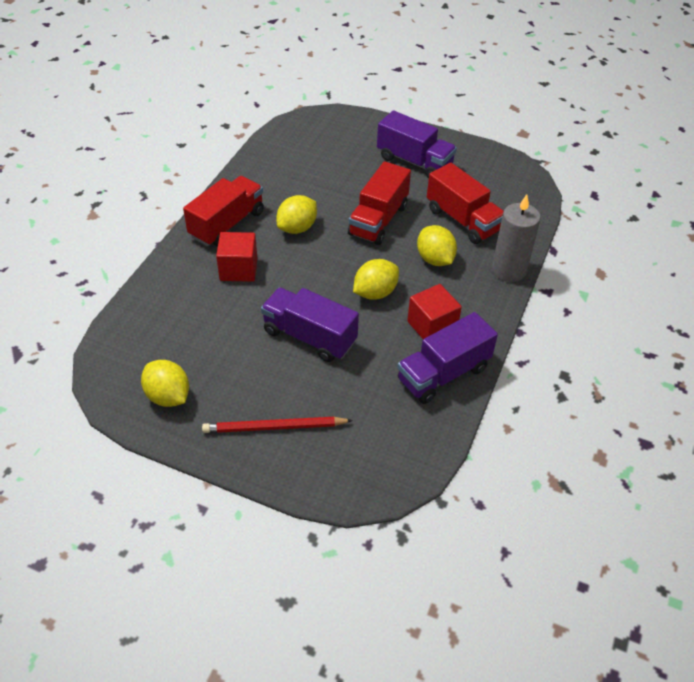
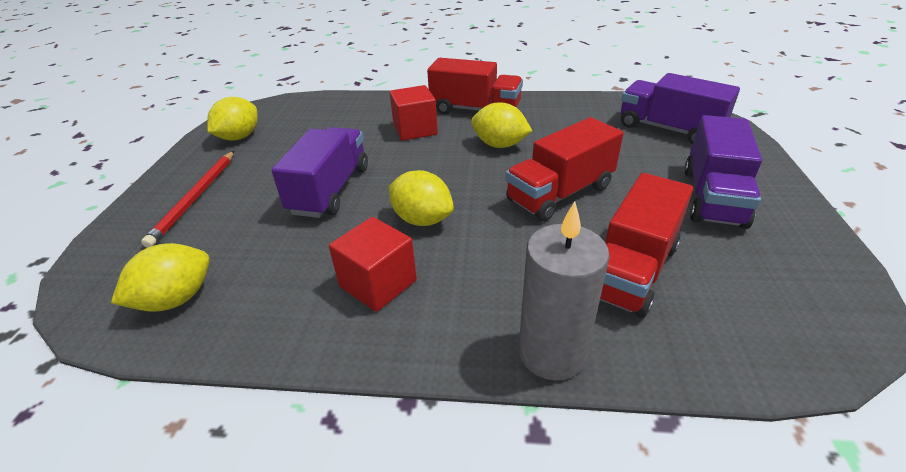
camera: 75 degrees right, 10 degrees down
(274, 427) = (195, 198): red pencil -> red pencil turned 150 degrees counterclockwise
(378, 220) = (560, 193): red truck -> red truck turned 45 degrees counterclockwise
(435, 259) = (519, 258): yellow lemon -> yellow lemon (176, 299)
(443, 374) = (284, 315): purple truck -> purple truck (668, 129)

